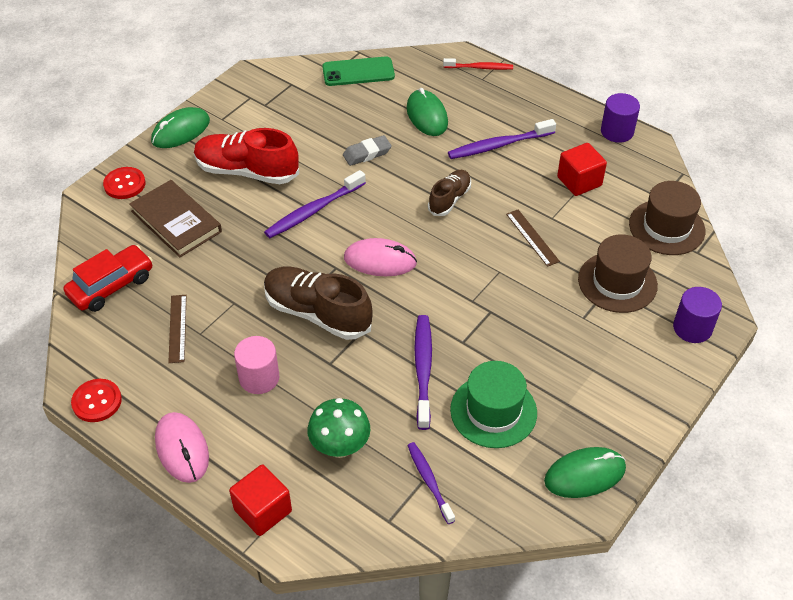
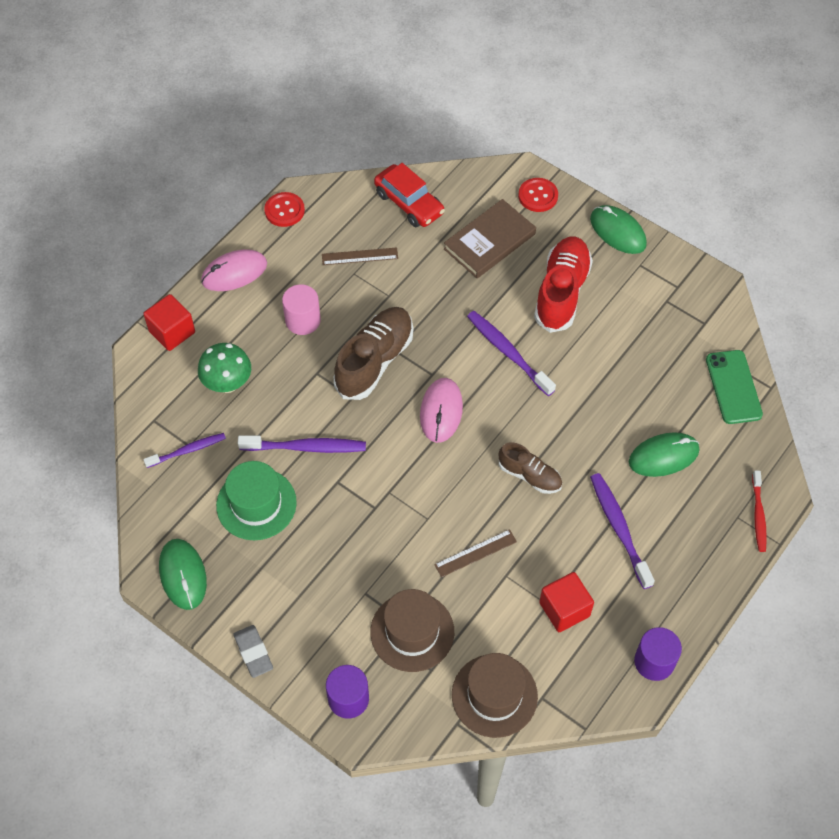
camera: 90 degrees right, 10 degrees up
(367, 153) = (596, 398): grey eraser -> grey eraser (253, 652)

